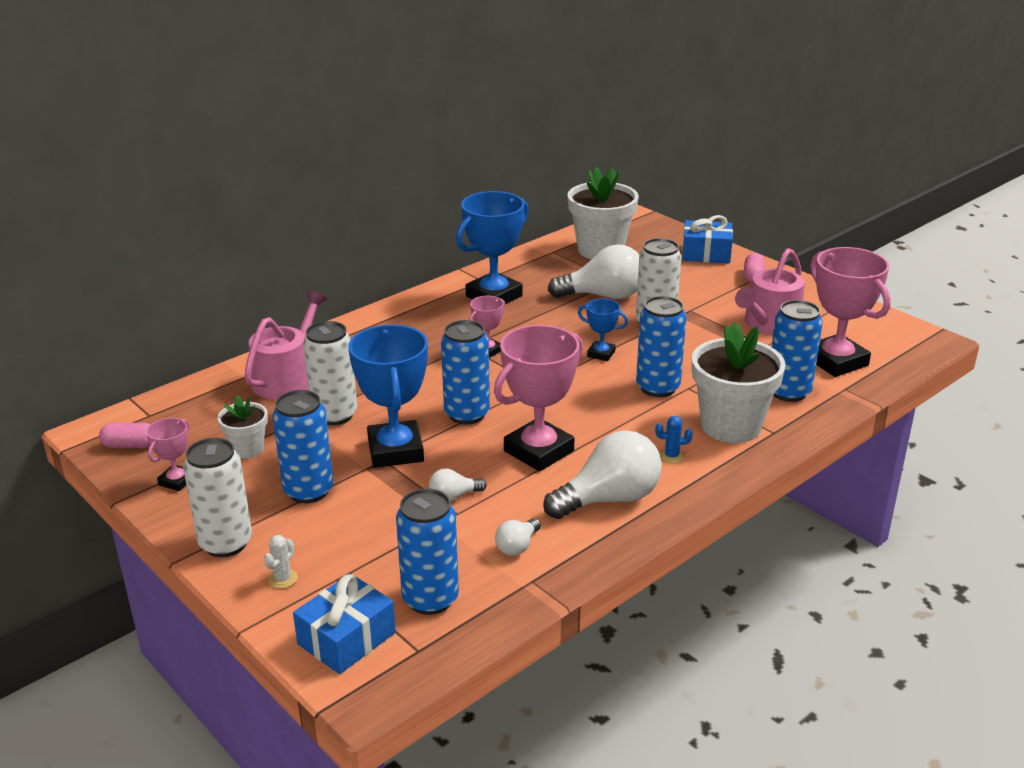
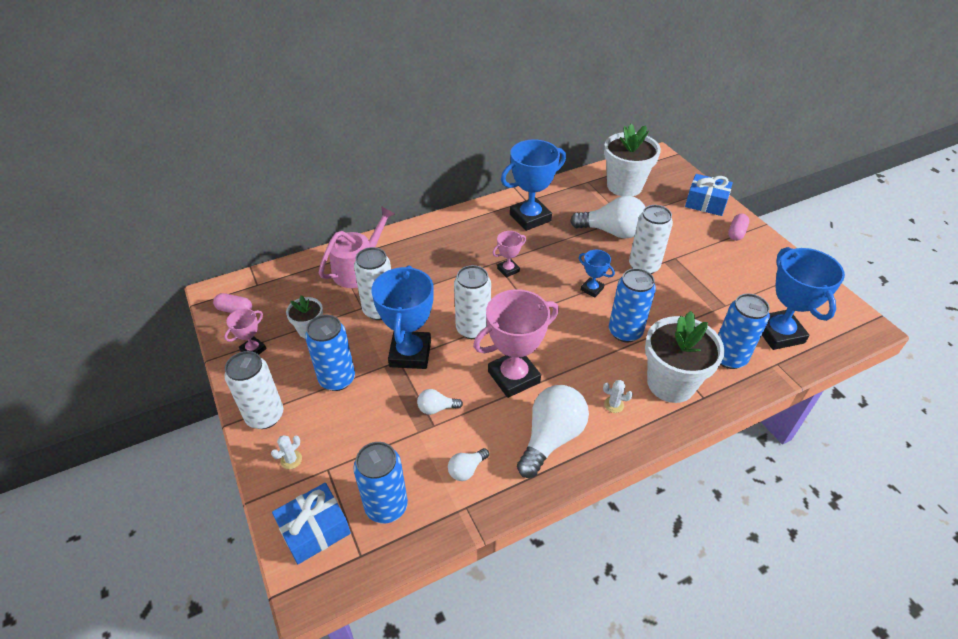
camera: 15 degrees right, 15 degrees up
(467, 414) = (473, 329): blue can -> white can
(609, 499) = (551, 438): white light bulb -> white light bulb turned 45 degrees counterclockwise
(671, 456) = (614, 405): blue cactus -> white cactus
(769, 324) = (734, 284): pink watering can -> none
(836, 361) = (778, 333): pink trophy -> blue trophy

